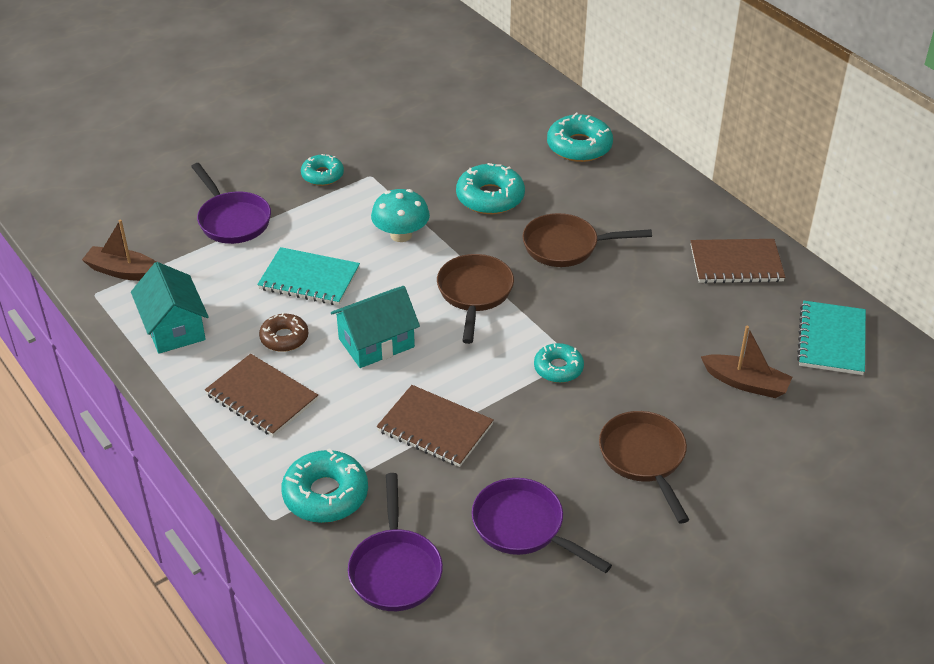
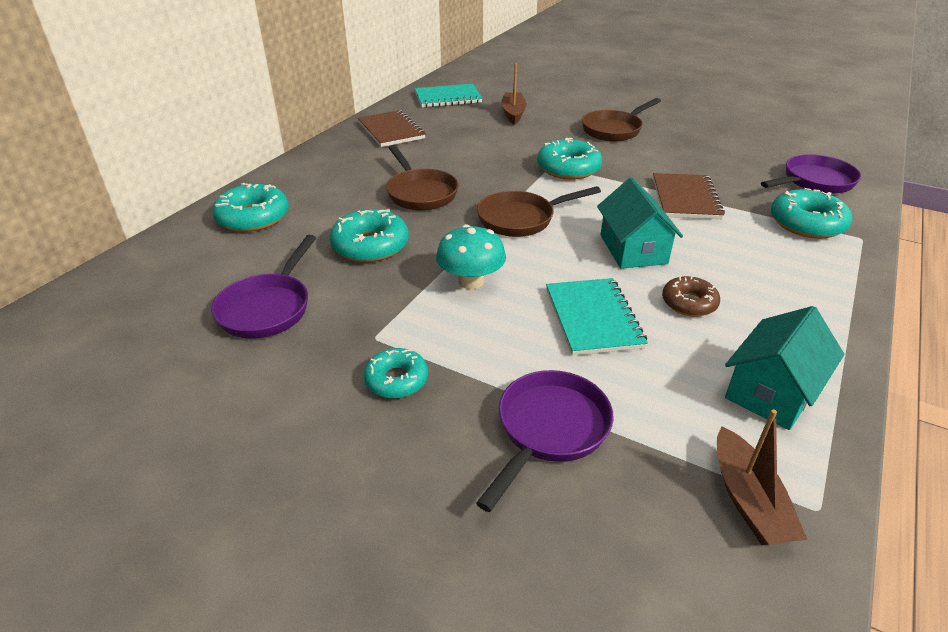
camera: 115 degrees left, 5 degrees down
(261, 397) = (770, 288): brown notebook -> none
(376, 343) = (633, 249): turquoise house -> turquoise house turned 45 degrees clockwise
(524, 527) = (718, 152): purple pan -> purple pan (268, 308)
(558, 368) = (568, 168): turquoise donut -> turquoise donut, size x1.58

